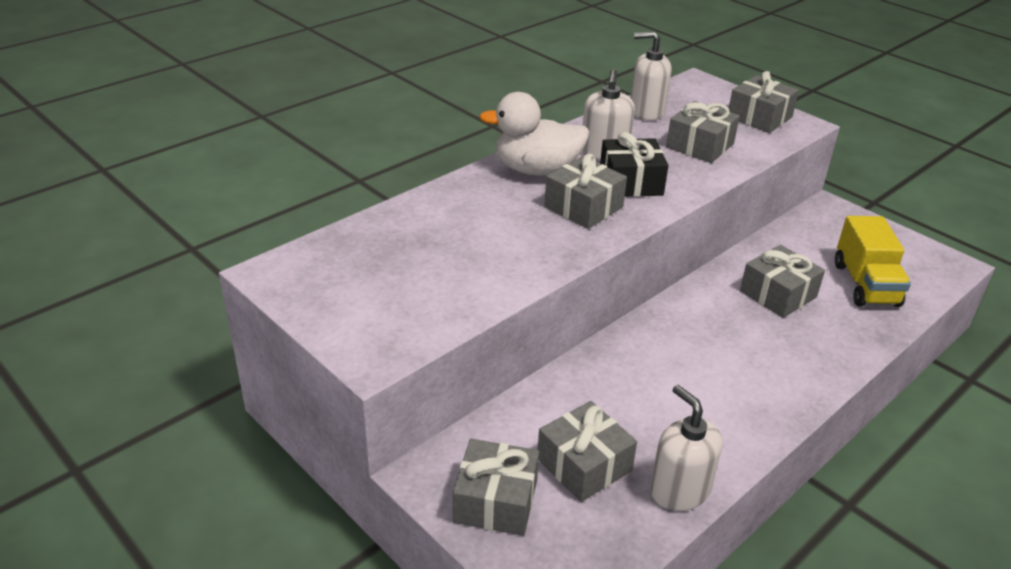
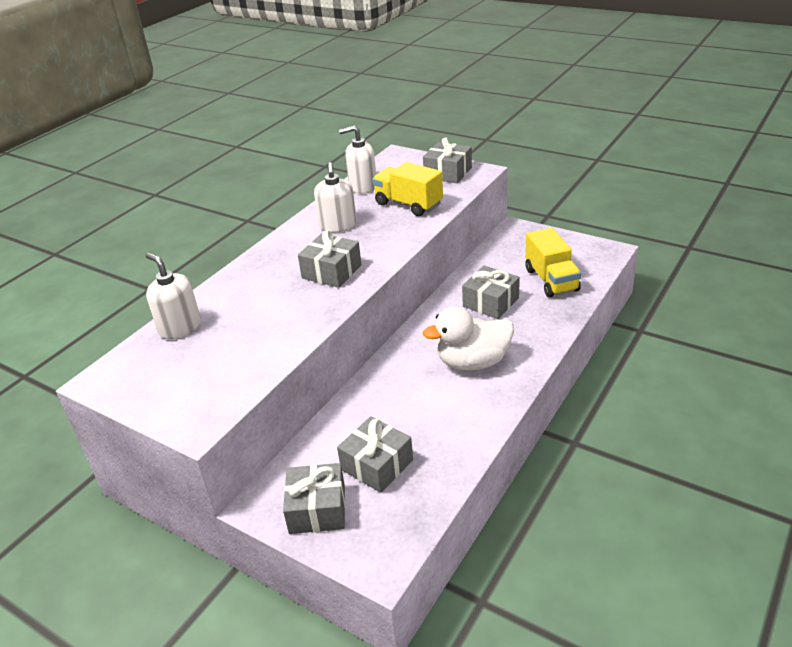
camera: 10 degrees left, 0 degrees up
(536, 170) = (289, 251): white duck -> white duck (473, 362)
(630, 182) = (363, 244): black gift -> none
(679, 490) = (450, 464): white soap dispenser -> white soap dispenser (180, 327)
(700, 145) = (408, 204): grey gift -> yellow truck

